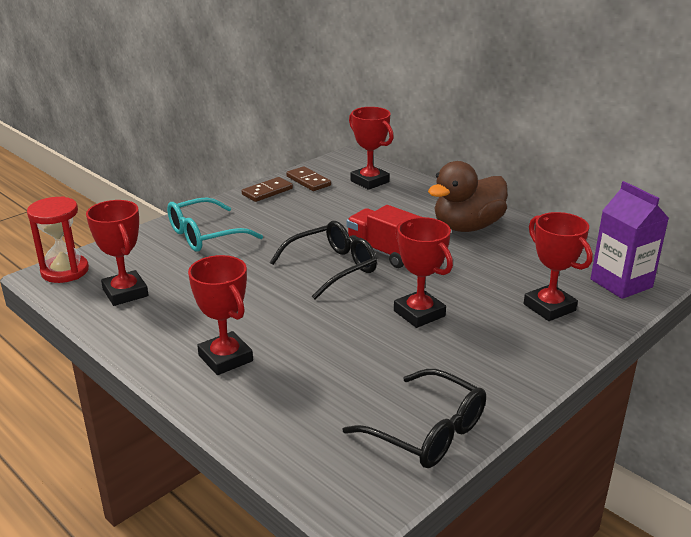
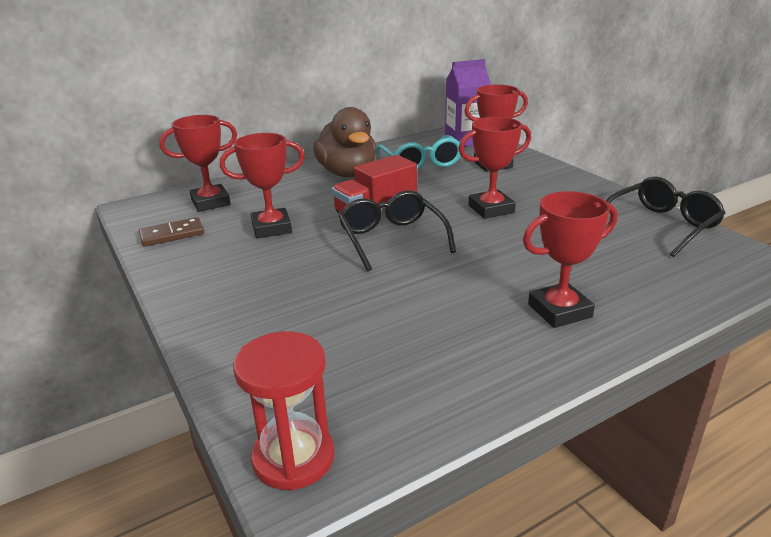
camera: 75 degrees left, 0 degrees up
(125, 293) = (392, 386): red trophy -> red trophy (271, 228)
(205, 235) = (263, 314): turquoise glasses -> turquoise glasses (421, 163)
(267, 191) = (174, 262): brown domino -> none

